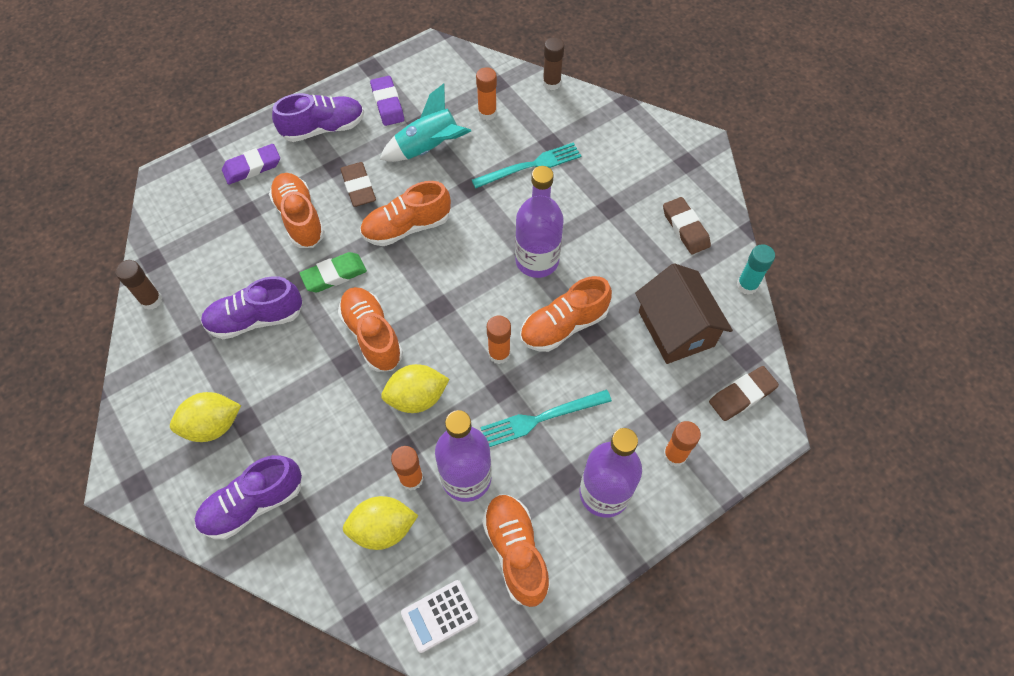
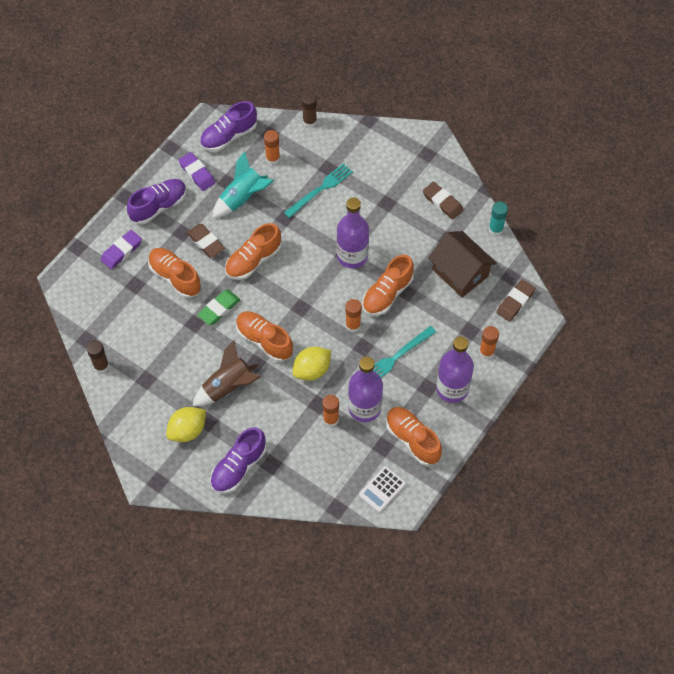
camera: 20 degrees left, 0 degrees up
(256, 319) = (180, 355): purple shoe -> purple shoe (229, 136)
(295, 382) = (228, 387): none -> brown rocket
(383, 529) = (326, 454): yellow lemon -> none

